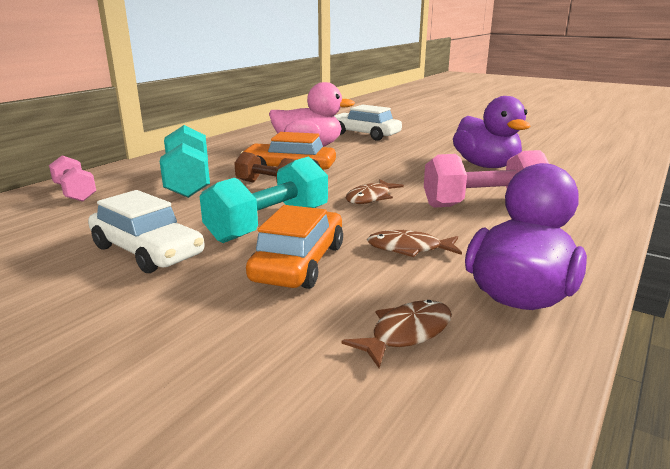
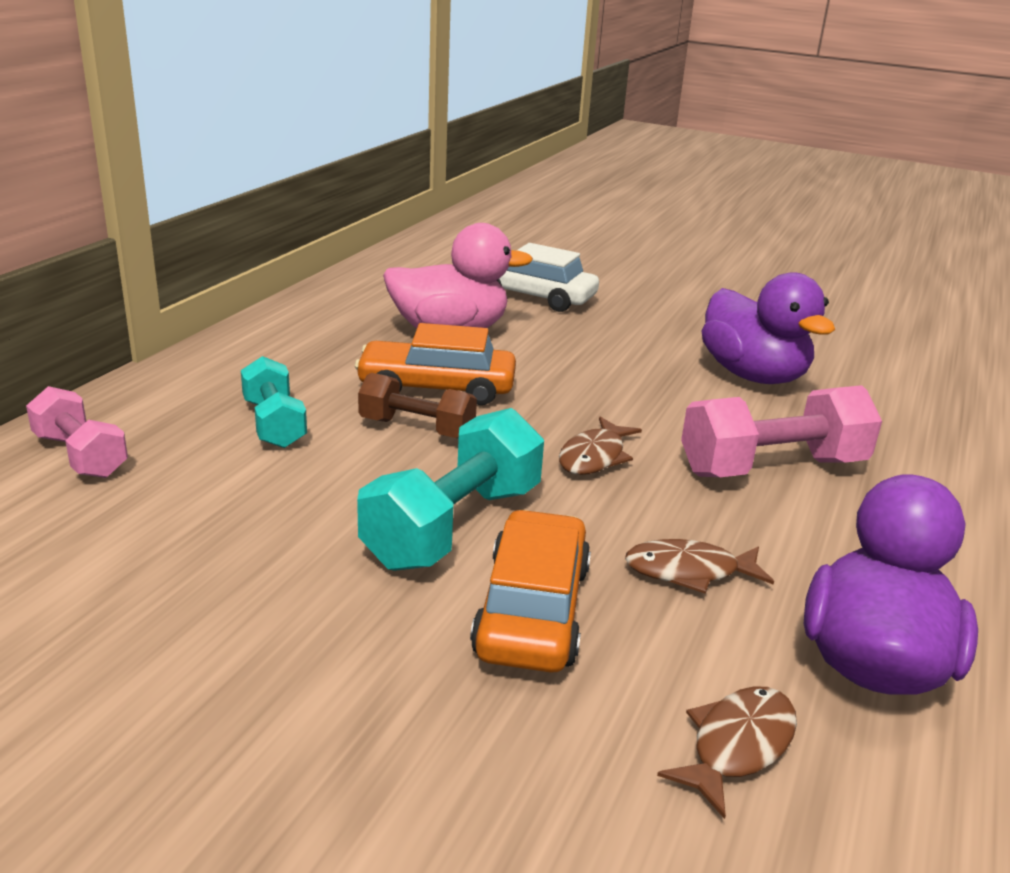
camera: 10 degrees left, 5 degrees up
(147, 251) = (276, 595): white car -> none
(188, 182) = (274, 424): turquoise dumbbell -> turquoise dumbbell, size x0.63

